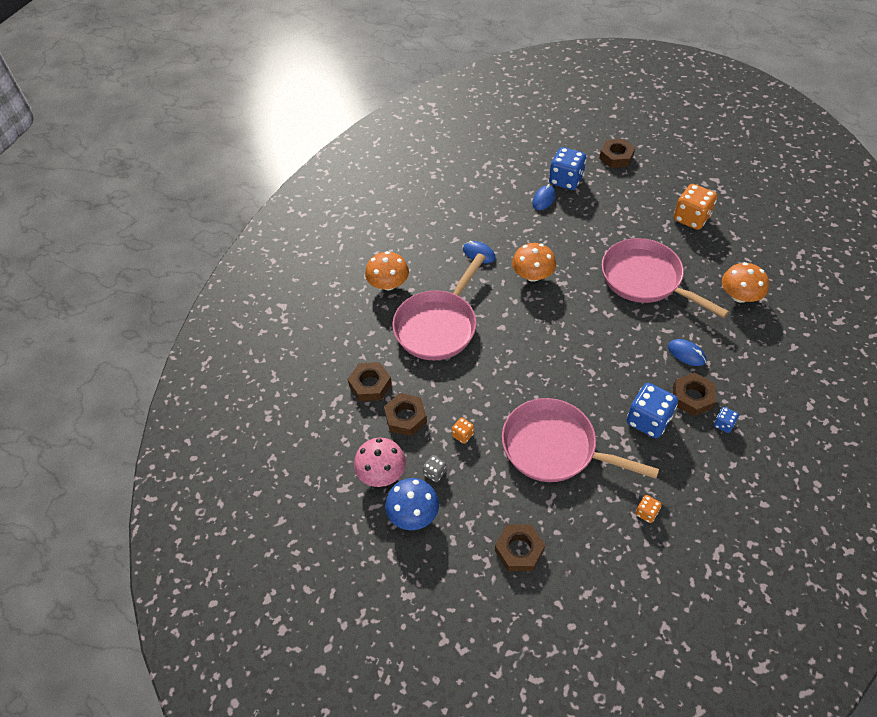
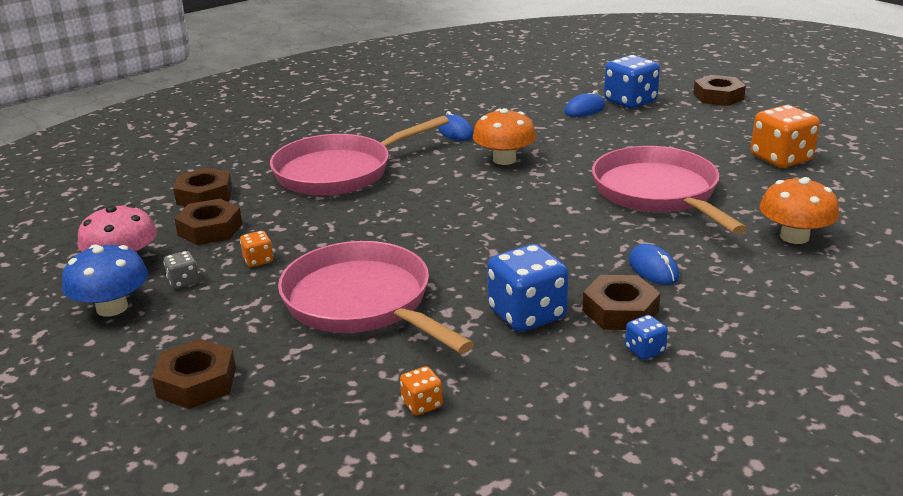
camera: 25 degrees right, 25 degrees down
(388, 284) = (322, 132): orange mushroom -> none

